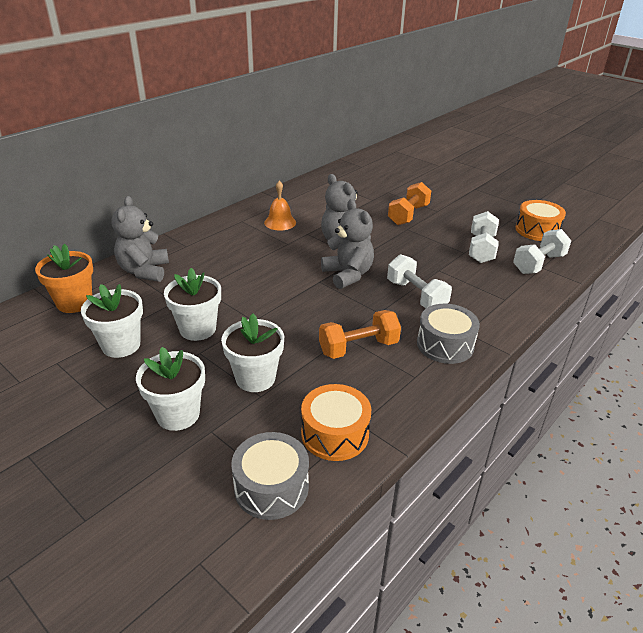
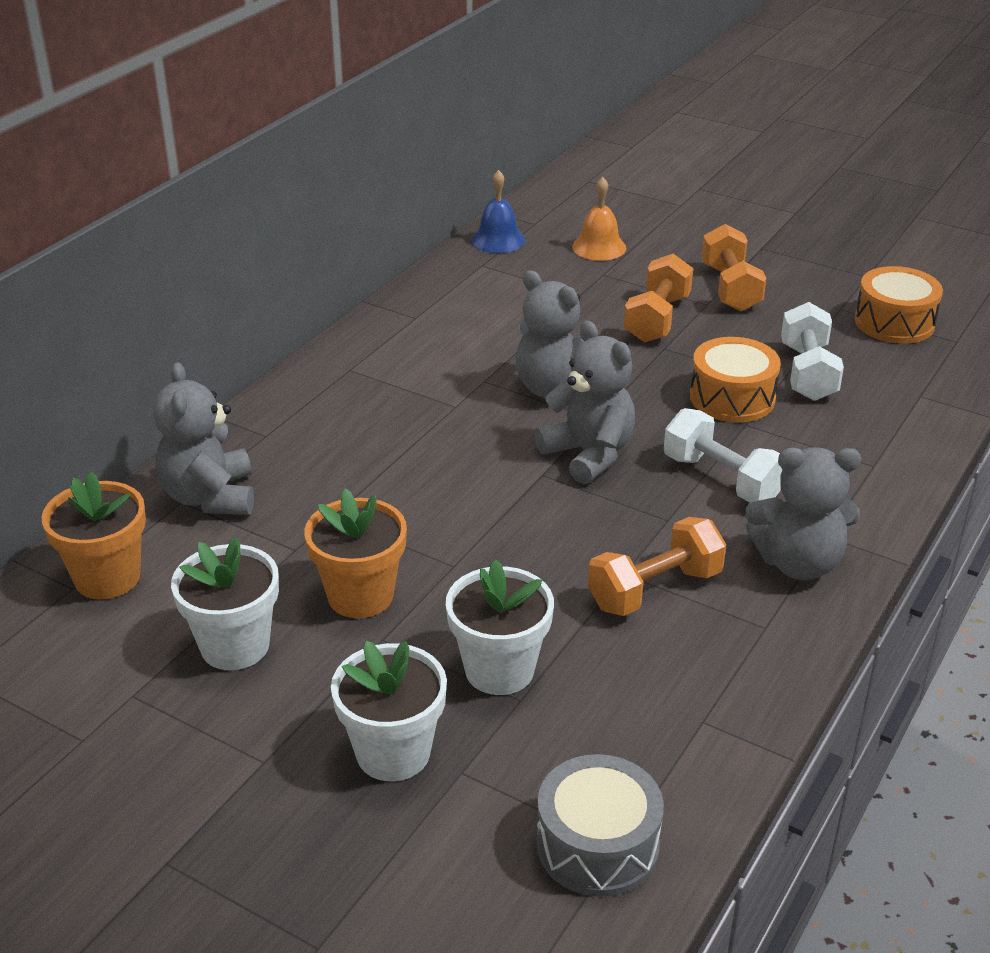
camera: 10 degrees left, 0 degrees up
(198, 329) = (360, 596): white flower pot -> orange flower pot
(280, 222) = (424, 363): orange bell -> orange bell (599, 247)
(335, 434) = (667, 743): orange drum -> orange drum (732, 398)
(340, 172) = (498, 240): none -> blue bell
(445, 344) = (798, 563): grey drum -> grey teddy bear
(452, 205) = (730, 288): none -> orange dumbbell
(538, 264) = (913, 389): white dumbbell -> none

